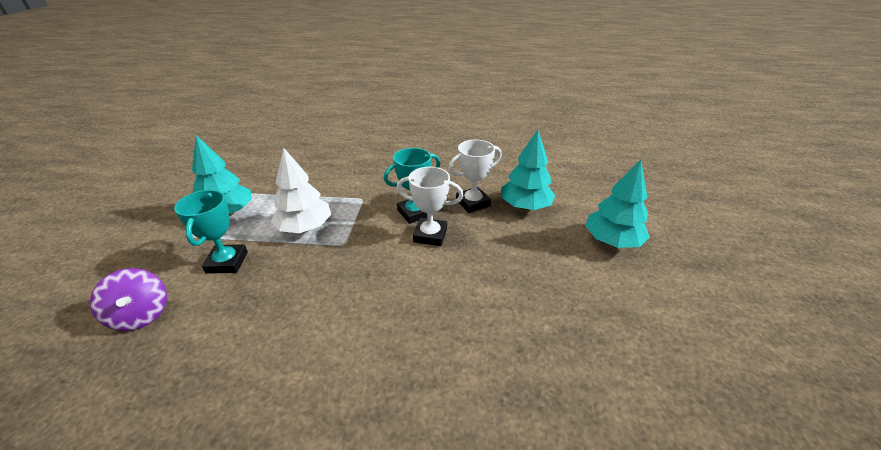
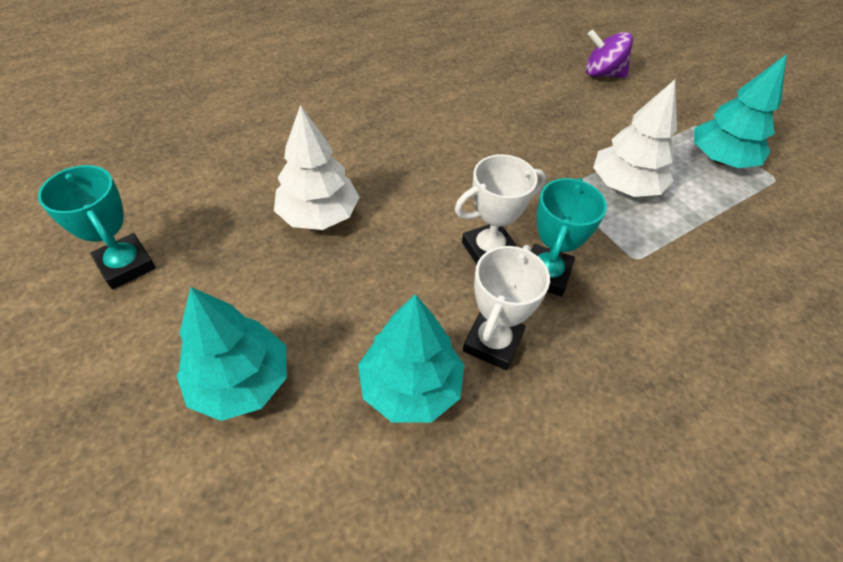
camera: 140 degrees right, 15 degrees up
(227, 262) = (622, 124): turquoise trophy -> turquoise trophy (126, 265)
(523, 310) = (318, 215): none -> white tree

